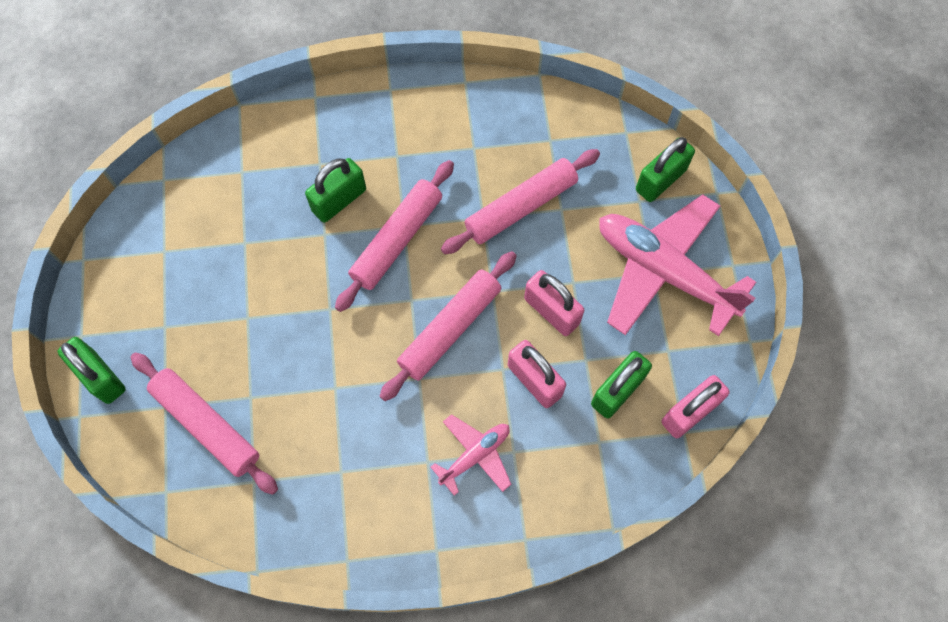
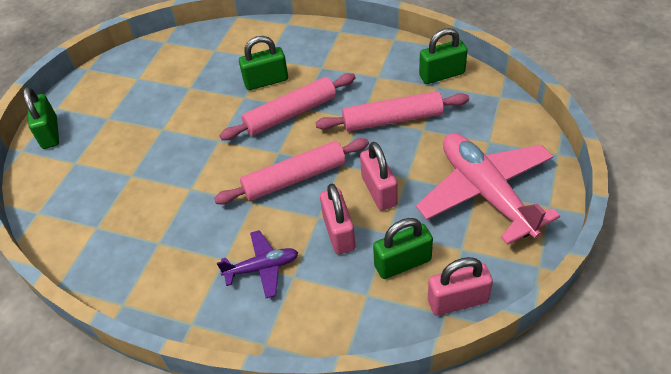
camera: 30 degrees right, 20 degrees down
(207, 425) = (92, 182): pink rolling pin -> none
(475, 455) = (262, 268): pink plane -> purple plane
(660, 180) = (513, 133): green padlock -> green padlock (442, 75)

